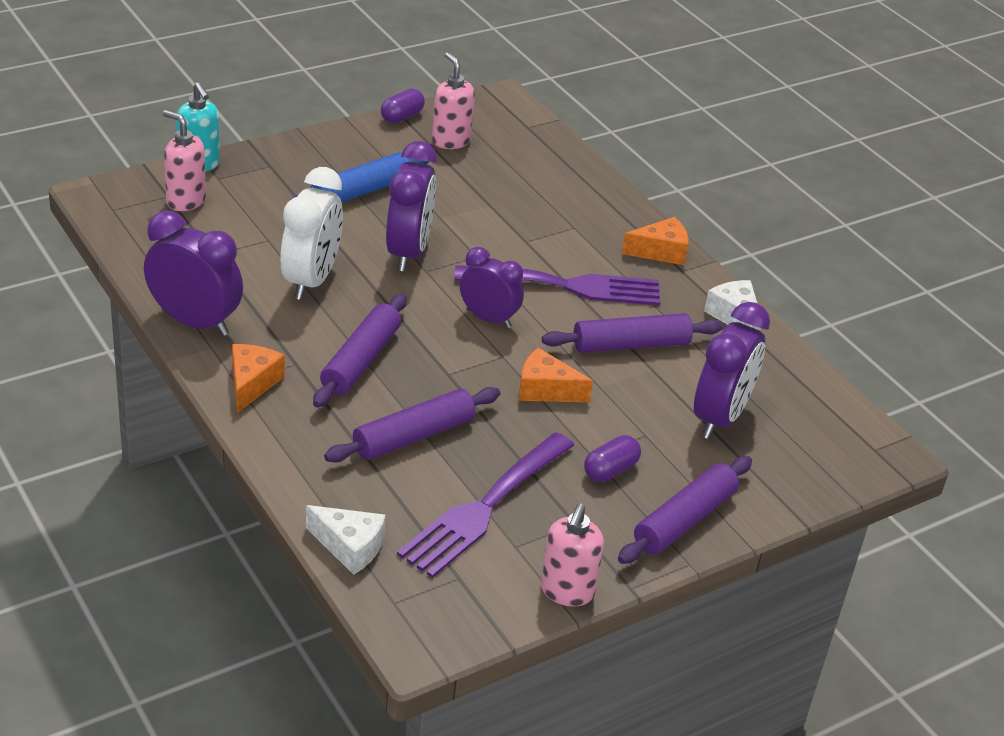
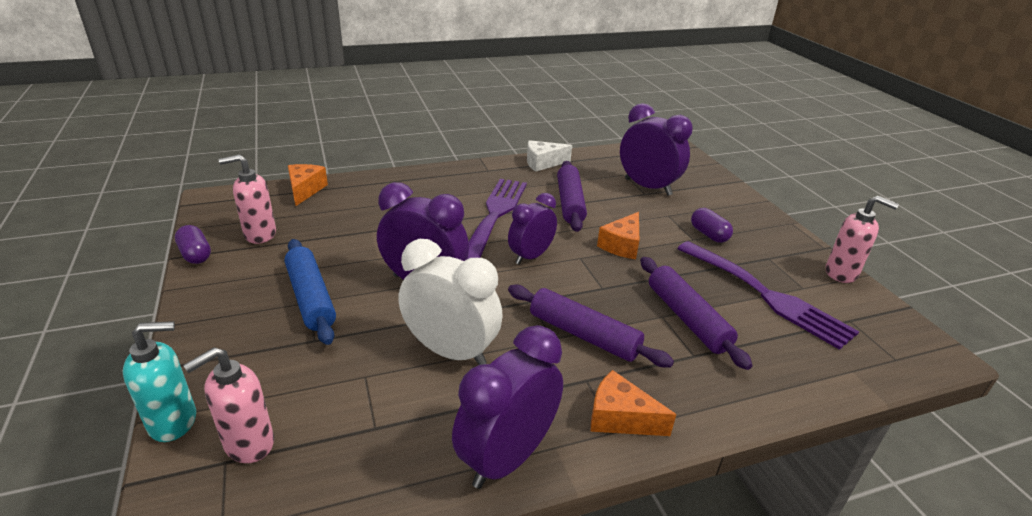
camera: 75 degrees left, 5 degrees down
(349, 547) = (842, 376): white cheese -> none
(660, 252) = (464, 173): orange cheese -> orange cheese (305, 190)
(684, 520) = (751, 217): purple rolling pin -> none

